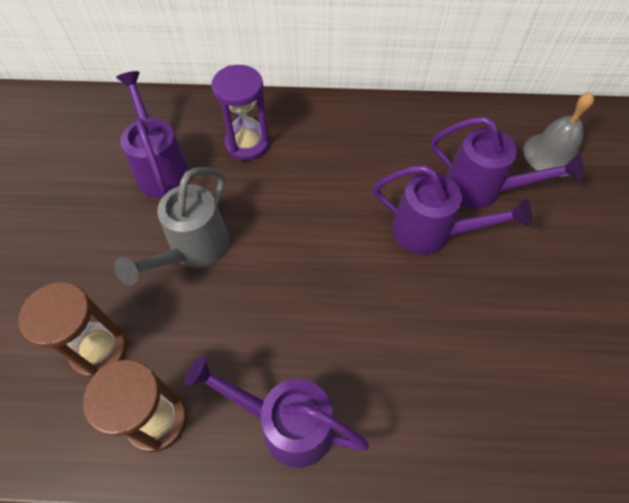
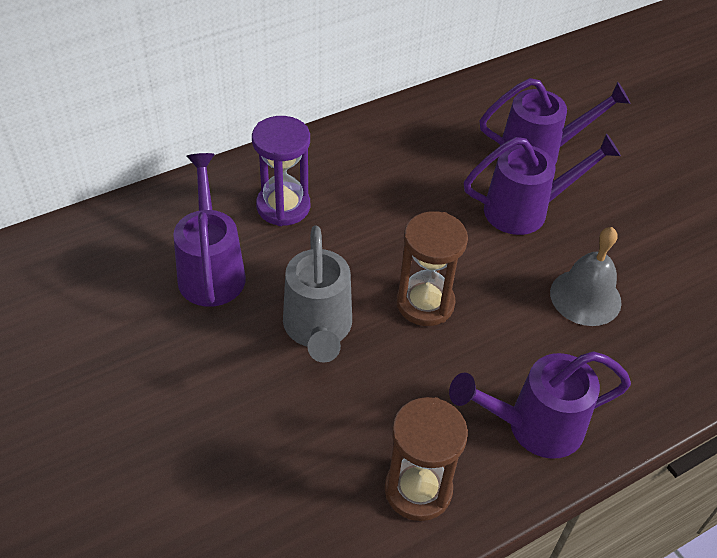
camera: 35 degrees left, 10 degrees down
(99, 350) = (305, 465): brown hourglass -> brown hourglass (425, 303)
(161, 168) = (211, 270): purple watering can -> purple watering can turned 45 degrees clockwise
(551, 154) = (572, 99): grey bell -> grey bell (585, 297)

